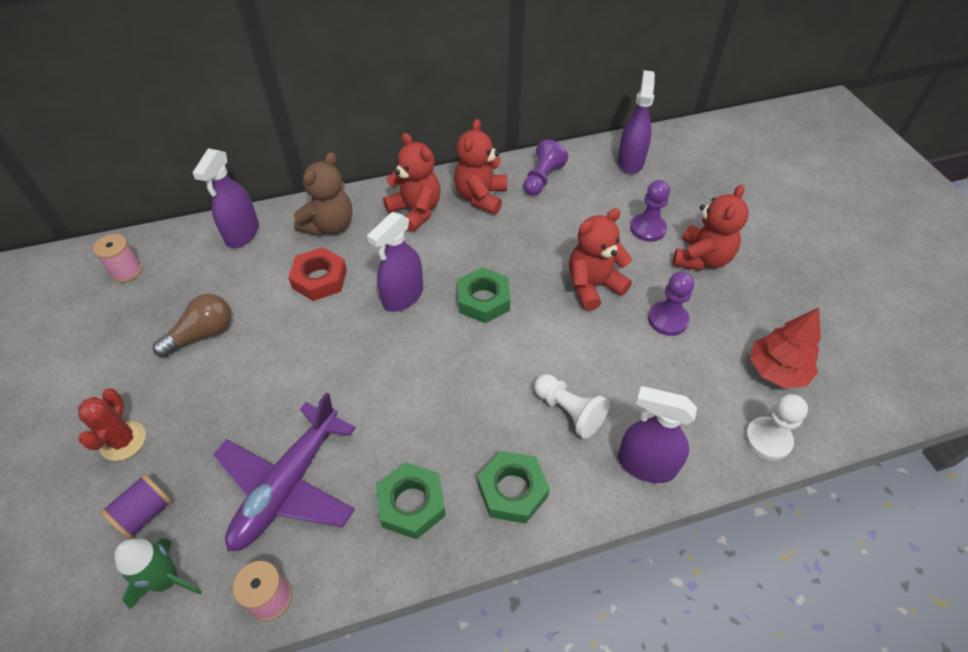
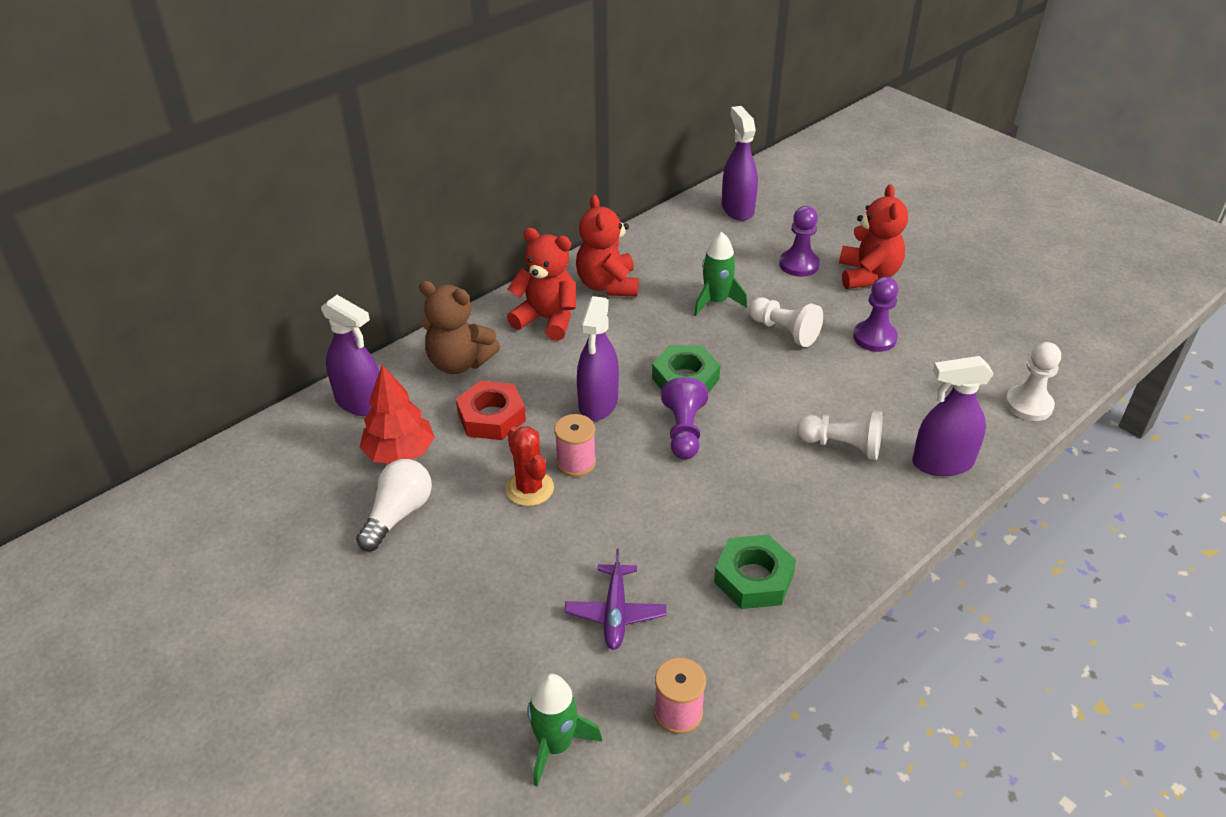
camera: 25 degrees left, 10 degrees down
(123, 441) = (393, 646): red cactus -> red cactus (529, 488)
(127, 271) = (245, 486): pink spool -> pink spool (576, 463)
(145, 513) = (479, 699): purple spool -> none
(203, 334) = (398, 514): brown light bulb -> white light bulb
(242, 233) = (360, 402): purple spray bottle -> purple spray bottle turned 45 degrees counterclockwise
(287, 486) = (615, 613): purple plane -> purple plane, size x0.54
(329, 225) = (459, 363): brown teddy bear -> brown teddy bear turned 105 degrees clockwise
(512, 490) = (839, 530): green nut -> none
(542, 179) = (659, 249): purple pawn -> purple pawn (684, 431)
(555, 240) = (716, 302): none -> green rocket
(593, 286) = (784, 331): red teddy bear -> white pawn
(776, 371) = (997, 348): red tree -> red tree (400, 453)

